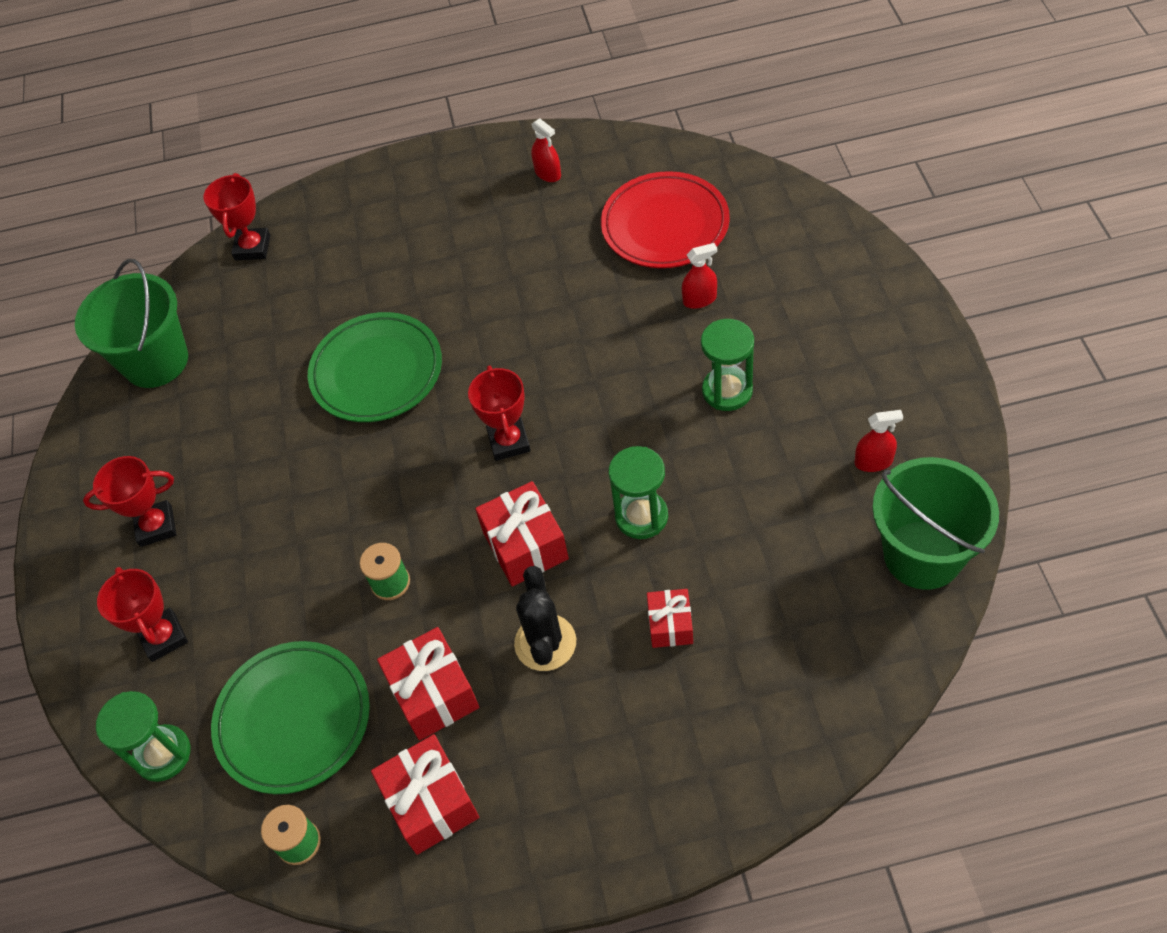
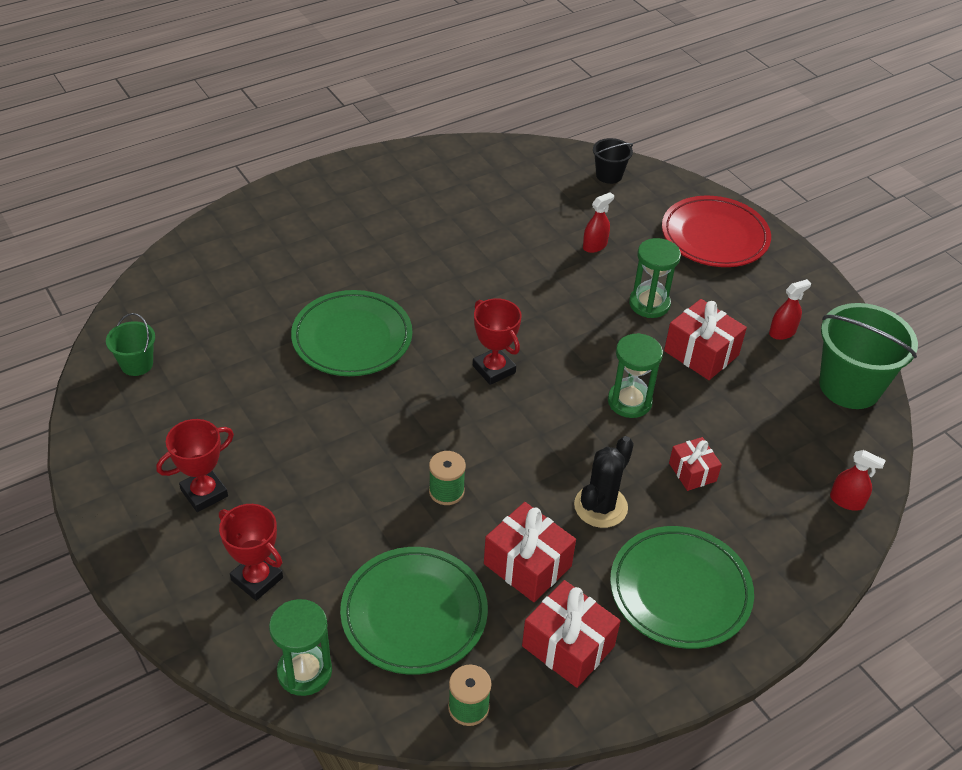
camera: 30 degrees left, 10 degrees down
(156, 361) = (137, 364): green bucket -> green bucket, size x0.51
(252, 248) = (187, 263): red trophy -> none
(525, 546) = (547, 441): red gift -> red gift (701, 353)
(545, 643) = (600, 506): black cactus -> black cactus turned 60 degrees clockwise
(548, 173) = (425, 176): red spray bottle -> red spray bottle (846, 501)
(583, 771) = (680, 591): none -> green plate
(665, 225) = (540, 199): red plate -> red plate (714, 237)
(763, 204) = (609, 175): none -> black bucket

